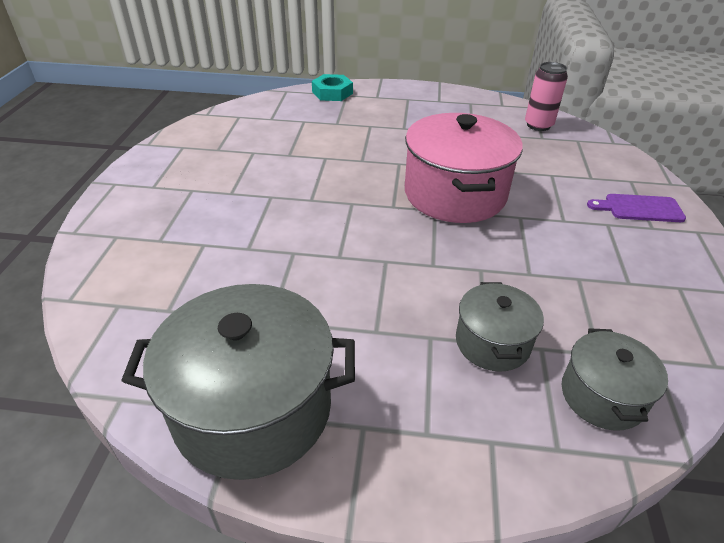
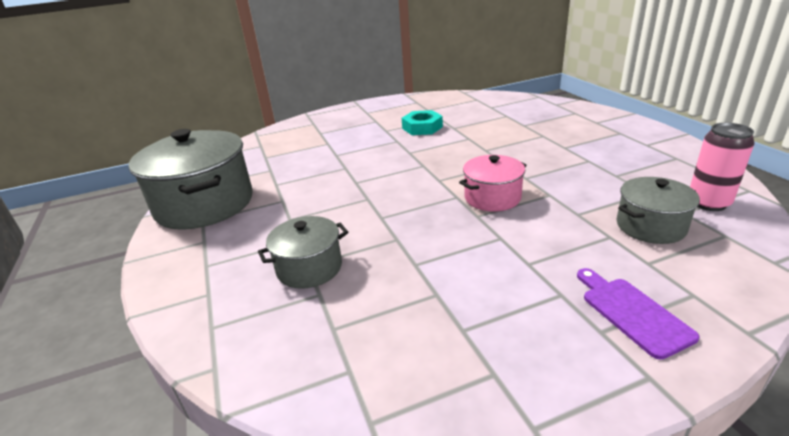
camera: 65 degrees right, 10 degrees down
(332, 93) = (567, 108): turquoise nut -> turquoise nut (422, 127)
(455, 194) = (492, 197): pink pot -> pink pot, size x0.54
(602, 396) = (279, 340): grey pot -> grey pot (650, 226)

